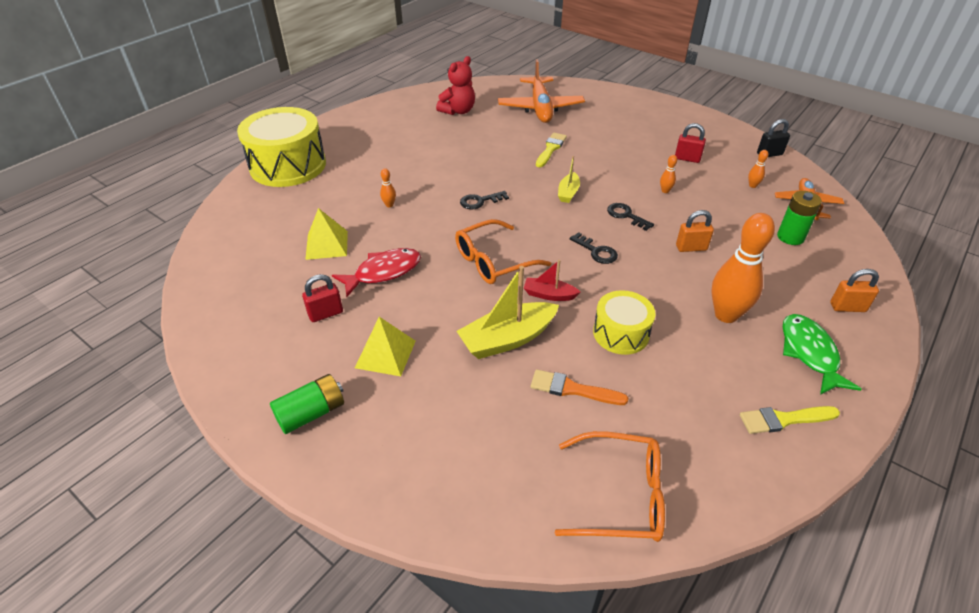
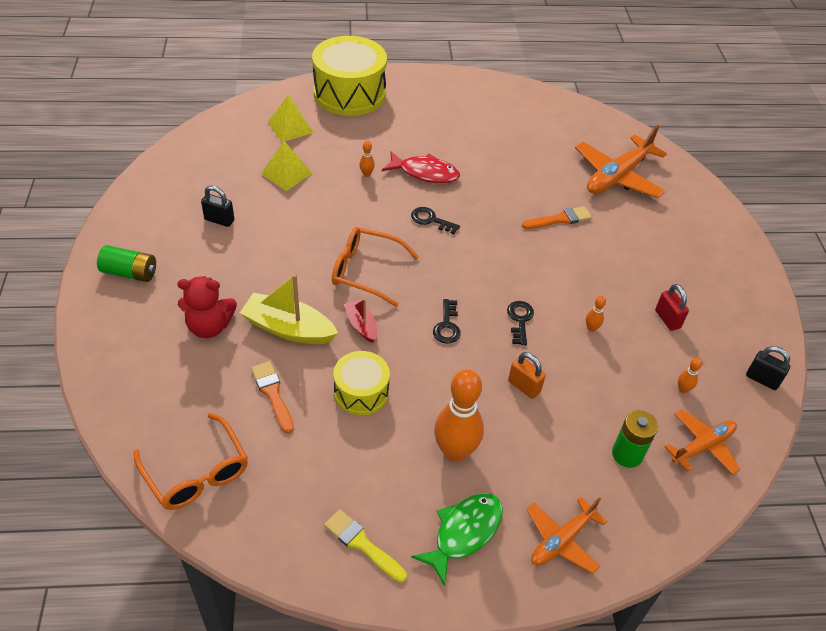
camera: 45 degrees right, 5 degrees up
(326, 314) = (219, 220): red padlock -> black padlock
(383, 272) = (289, 220): red fish -> red fish (425, 173)
(385, 354) = (211, 274): yellow pyramid -> yellow pyramid (290, 127)
(458, 111) = (541, 131): red teddy bear -> red teddy bear (209, 326)
(551, 149) = (560, 219): yellow brush -> orange brush
(568, 193) = (507, 266): yellow boat -> none
(847, 307) = (562, 540): orange padlock -> orange plane

